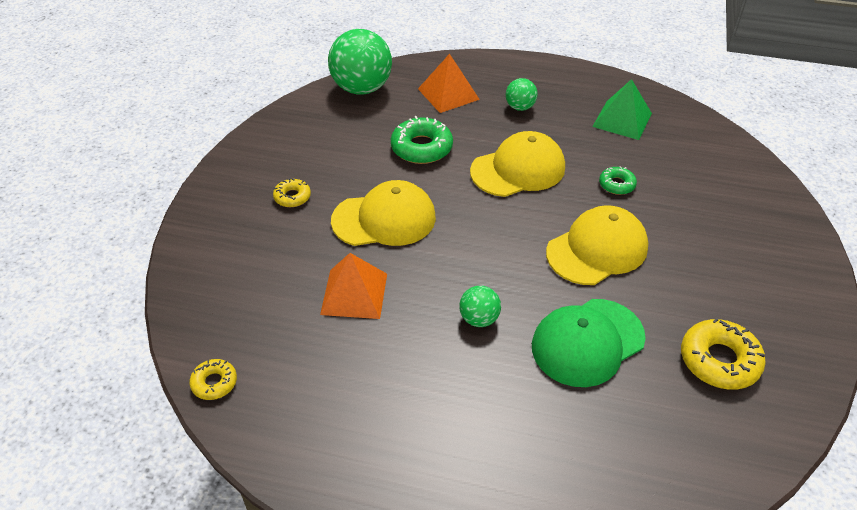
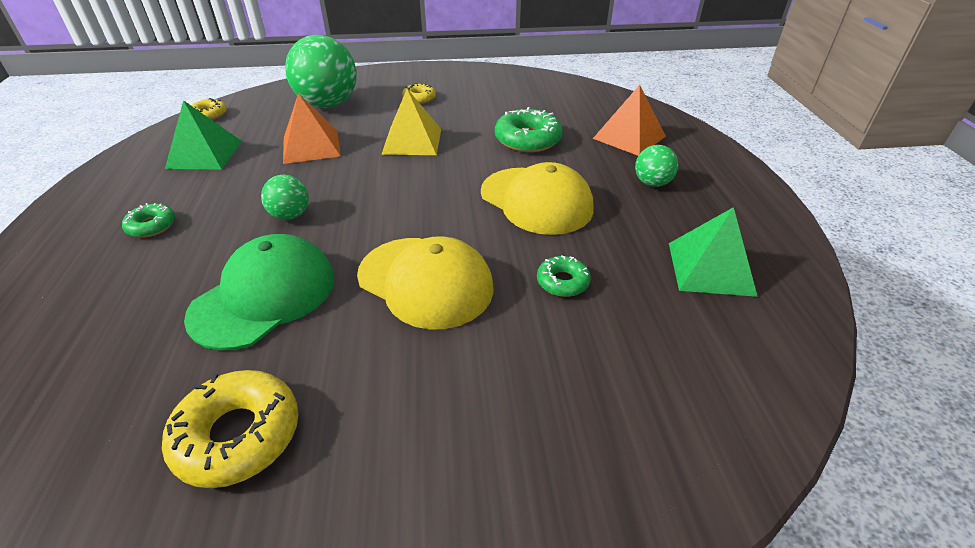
camera: 70 degrees right, 5 degrees down
(322, 385) = (205, 154): none -> green pyramid
(362, 88) = (591, 95): green ball -> green ball (328, 104)
(384, 219) = (412, 141): yellow cap -> yellow pyramid
(455, 426) = (151, 226): none -> green donut
(587, 342) = (264, 296): green cap -> green cap turned 90 degrees clockwise

